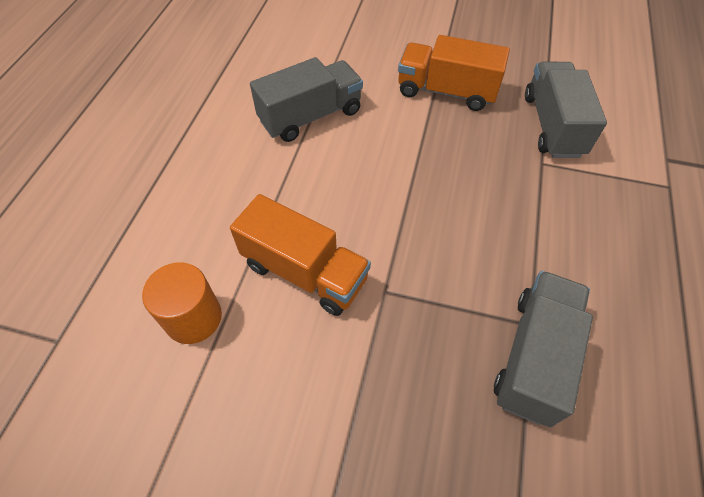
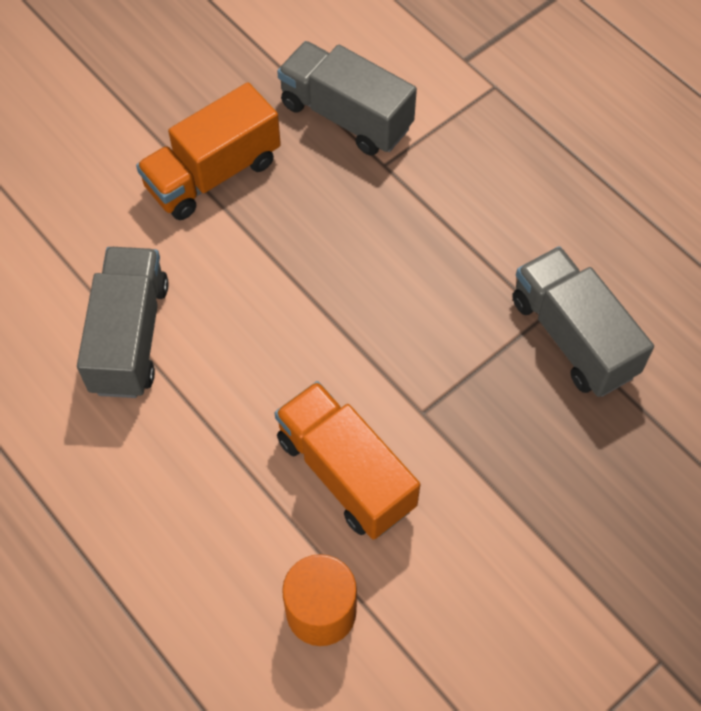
camera: 55 degrees left, 5 degrees up
(305, 272) = (345, 473): orange truck -> orange truck turned 105 degrees counterclockwise

